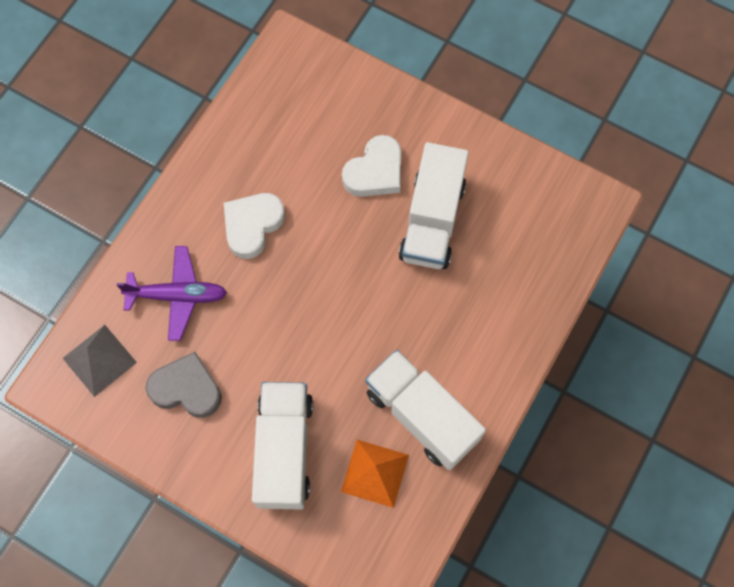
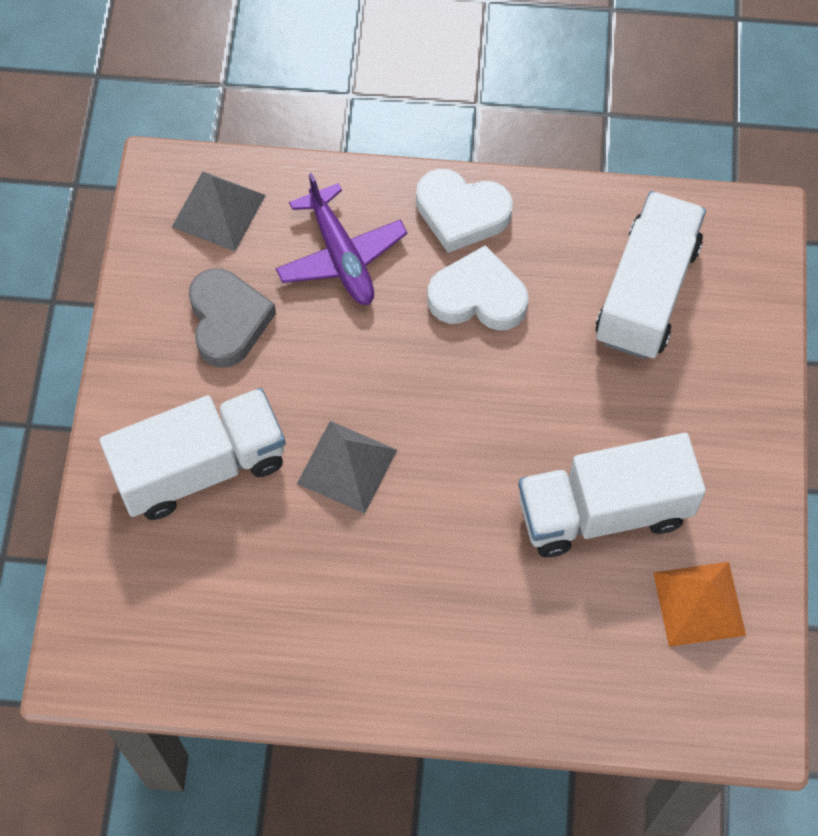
camera: 65 degrees right, 5 degrees down
(329, 357) = (347, 466): none -> grey pyramid
(374, 473) = (220, 588): orange pyramid -> orange pyramid (699, 603)
(375, 172) = (634, 409): white heart -> white heart (461, 213)
(422, 415) = (323, 614): white truck -> white truck (646, 292)

